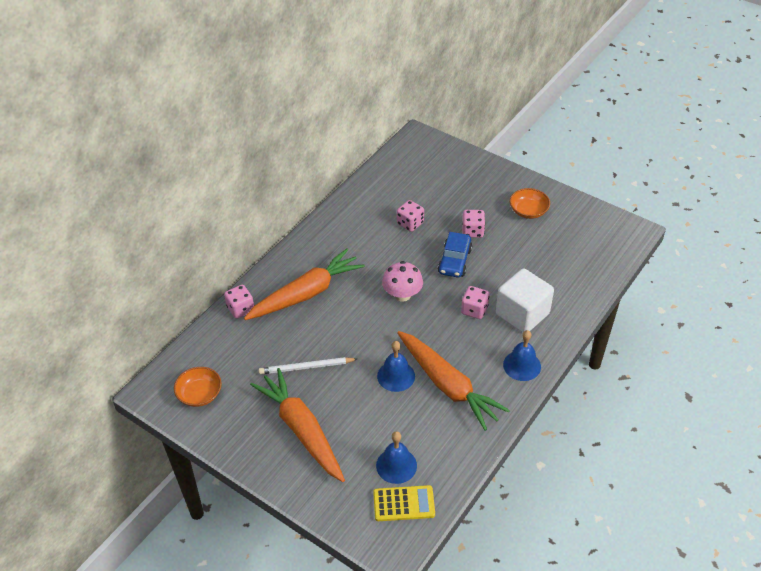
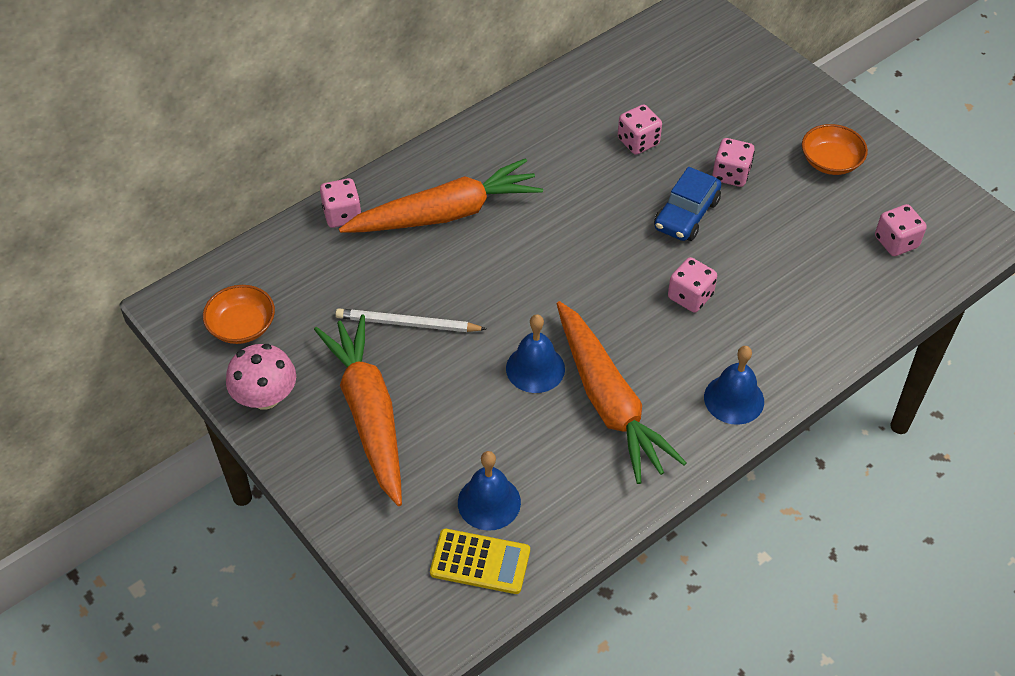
camera: 15 degrees right, 5 degrees up
(402, 295) = (588, 248): pink mushroom -> pink mushroom (265, 397)
(522, 314) = (763, 320): white cube -> none
(583, 250) = (896, 242): none -> pink dice

